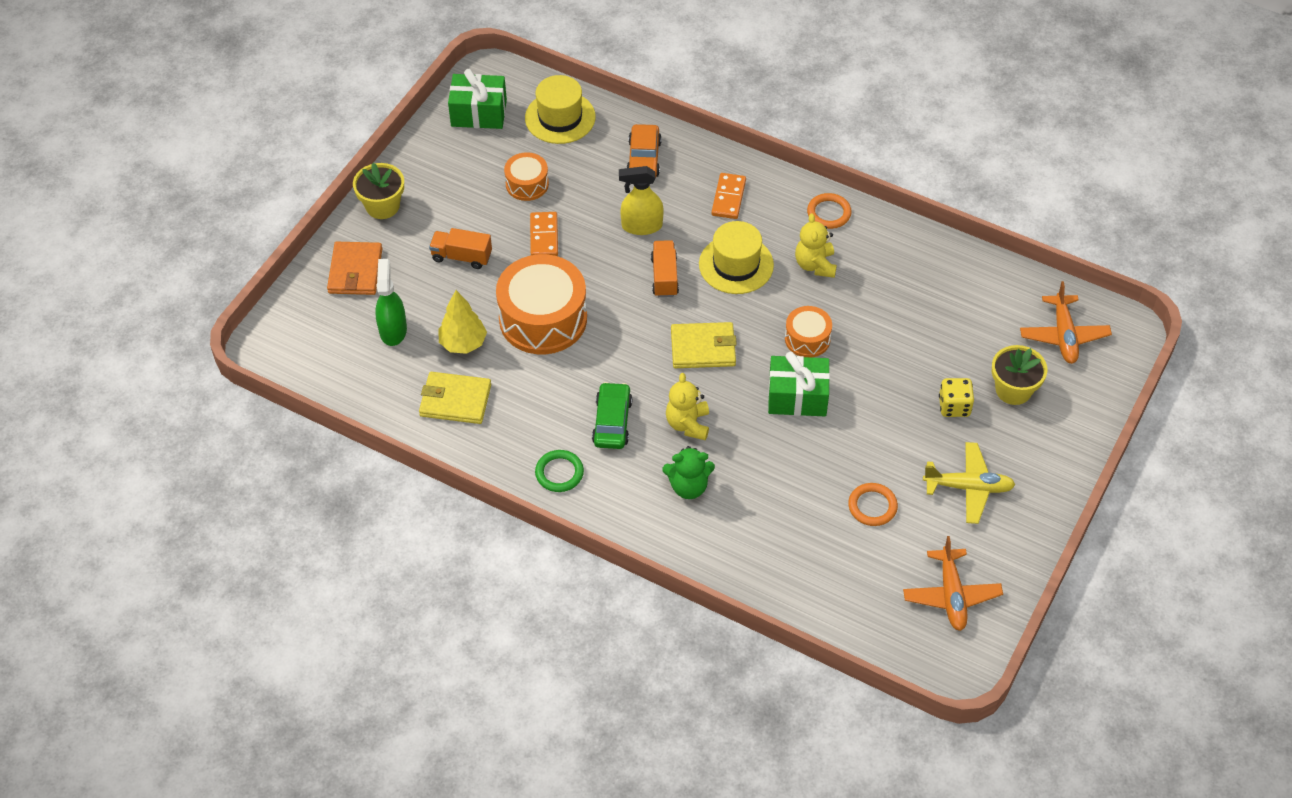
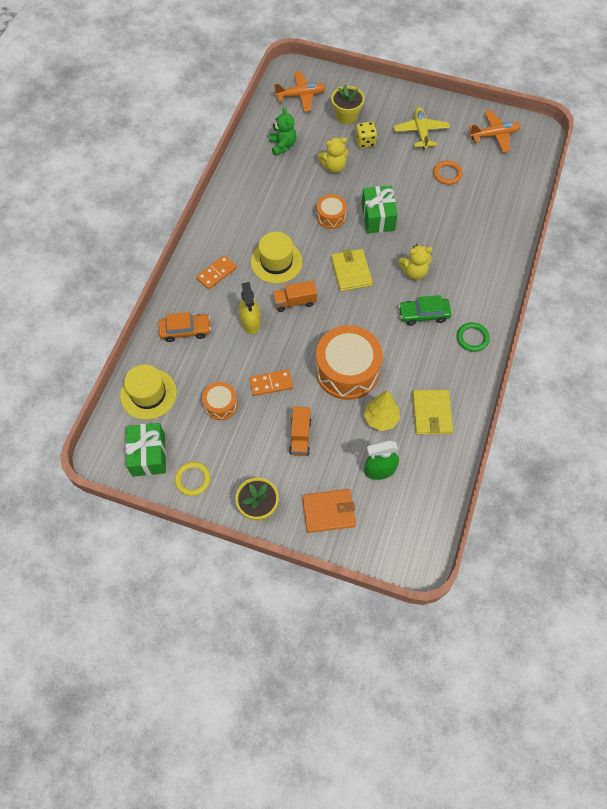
camera: 100 degrees left, 10 degrees up
(435, 150) = (193, 479): none -> yellow ring
(688, 486) = (461, 265): green teddy bear -> green teddy bear (282, 145)
(728, 198) = (216, 273): orange domino -> orange domino turned 45 degrees counterclockwise
(815, 265) = (268, 218): yellow teddy bear -> yellow teddy bear (334, 167)
(829, 213) = (222, 215): orange ring -> none

